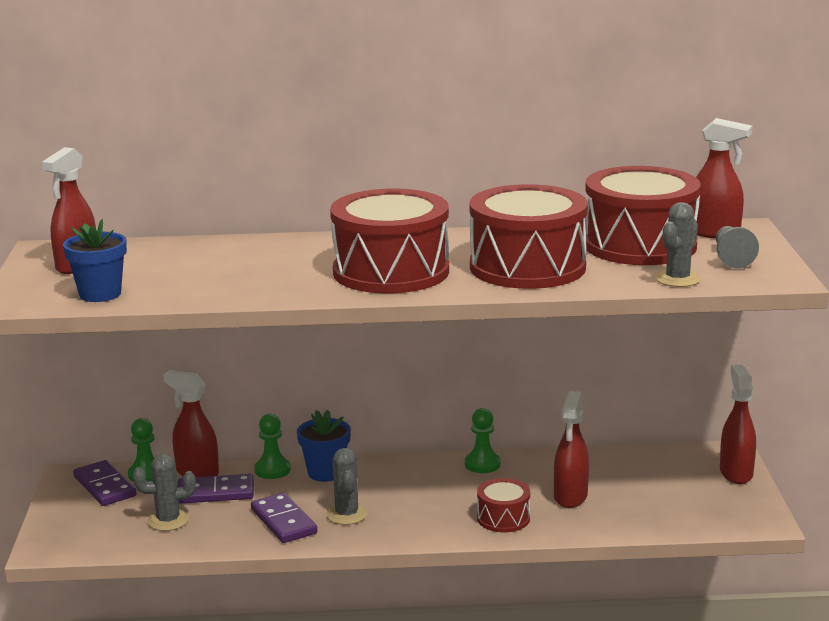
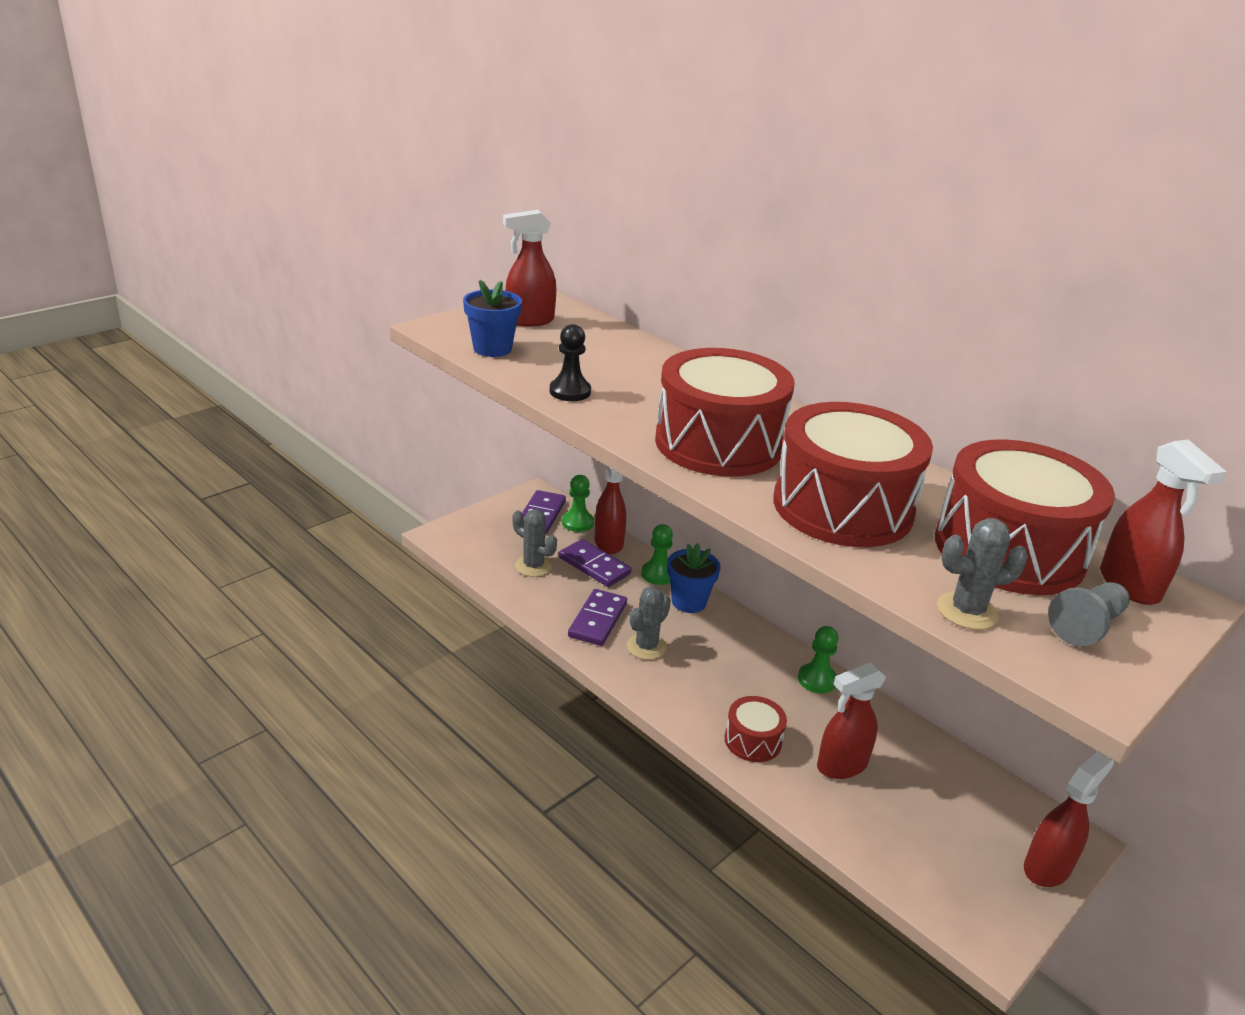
camera: 45 degrees right, 10 degrees up
(228, 291) = (570, 391): none -> black pawn

